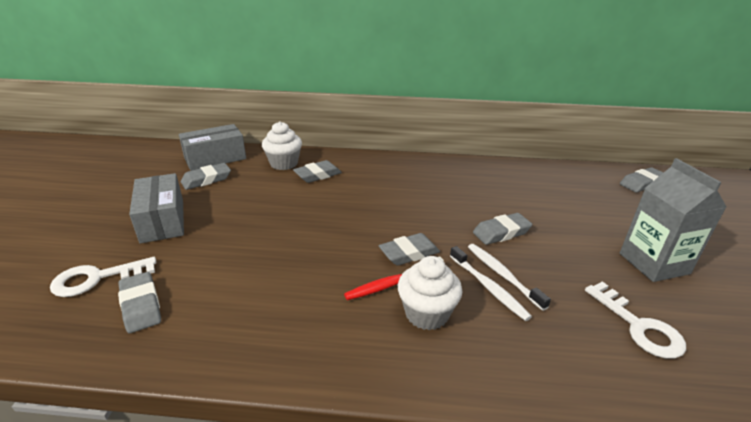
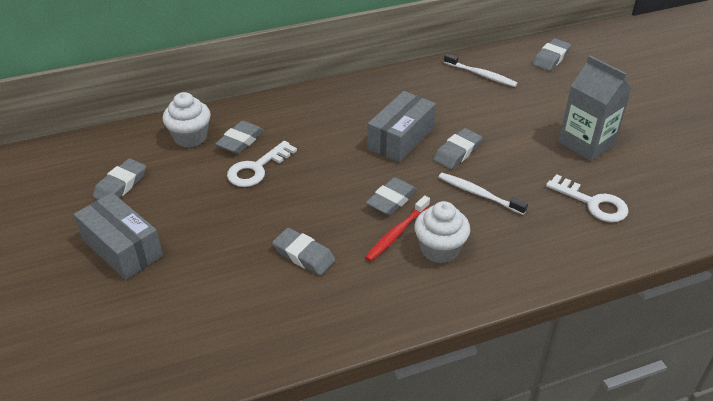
camera: 25 degrees left, 10 degrees up
(97, 278) = (122, 327): white key -> white key (257, 168)
(141, 306) = (193, 333): grey eraser -> grey eraser (304, 255)
(215, 158) = (102, 154): grey box -> grey box (401, 139)
(488, 287) = (474, 209): white toothbrush -> white toothbrush (481, 75)

